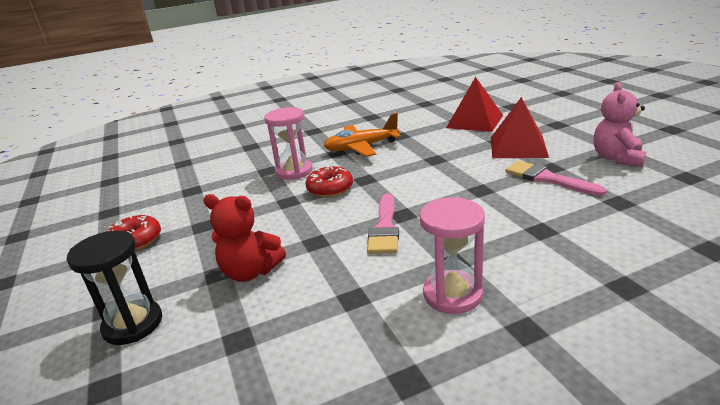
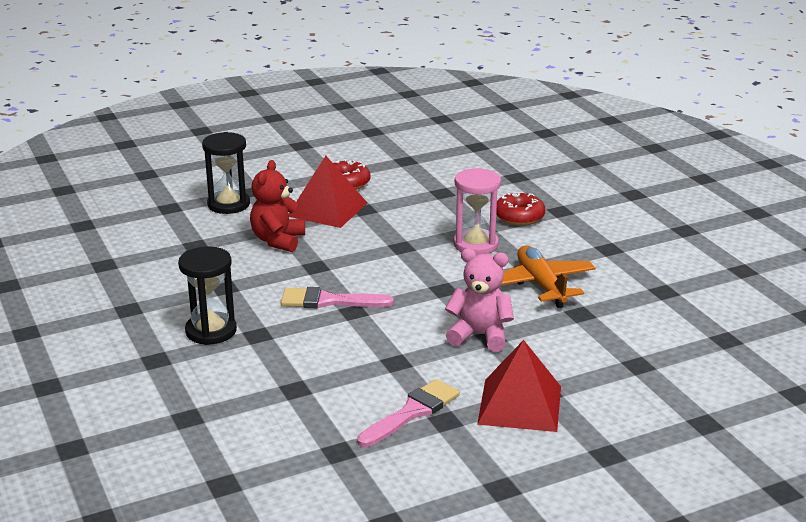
camera: 85 degrees right, 0 degrees up
(330, 189) = (424, 269): red donut -> red donut (519, 217)
(452, 294) = (211, 331): pink hourglass -> black hourglass
(474, 121) = (631, 379): red pyramid -> red pyramid (327, 209)
(617, 158) = (462, 480): pink teddy bear -> pink teddy bear (480, 336)

